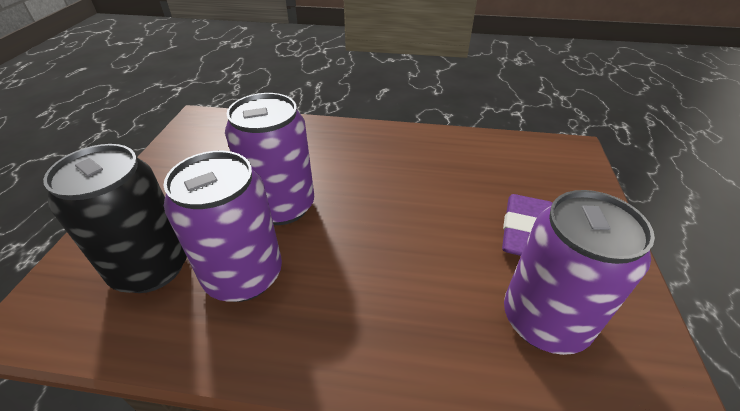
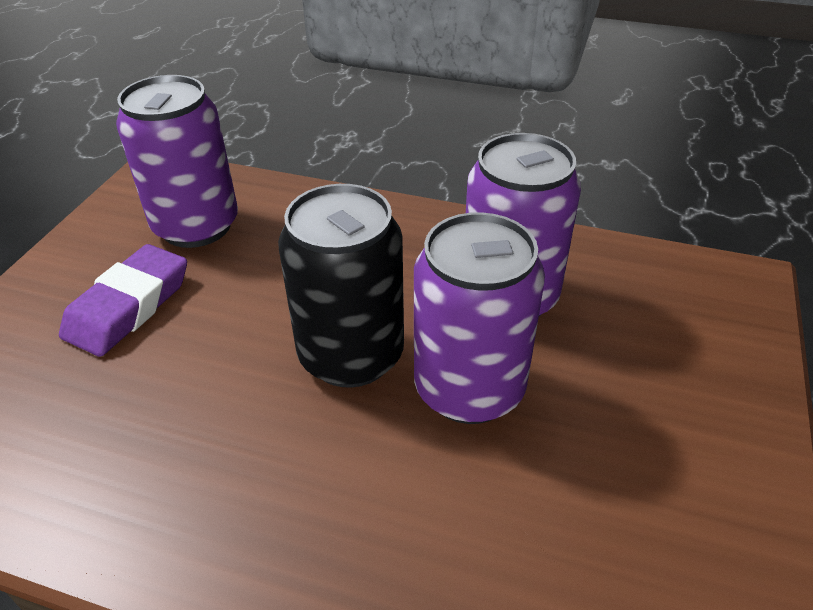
camera: 170 degrees left, 0 degrees up
(151, 267) = (633, 318): black can -> black can (351, 355)

